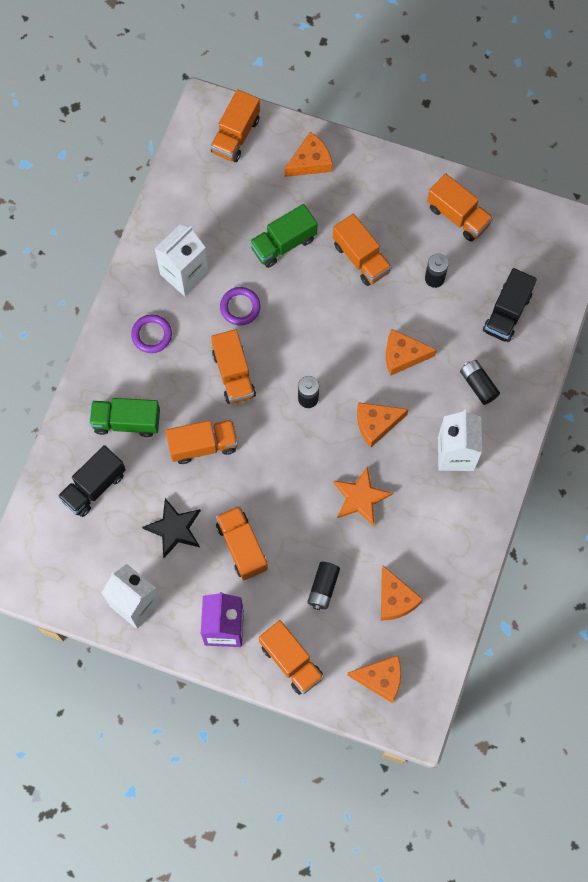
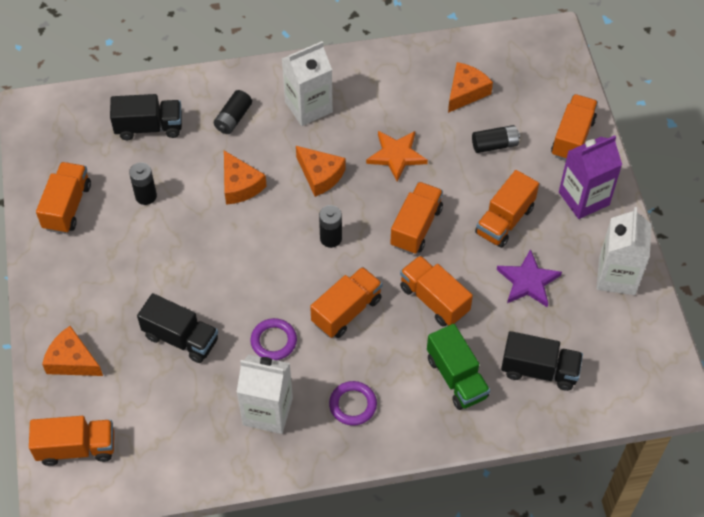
camera: 120 degrees left, 15 degrees down
(174, 528) = (528, 281): black star -> purple star
(283, 243) = (181, 338): green truck -> black truck
(361, 258) = (158, 264): orange truck -> orange truck (416, 227)
(380, 679) = (538, 72): orange cheese -> none

